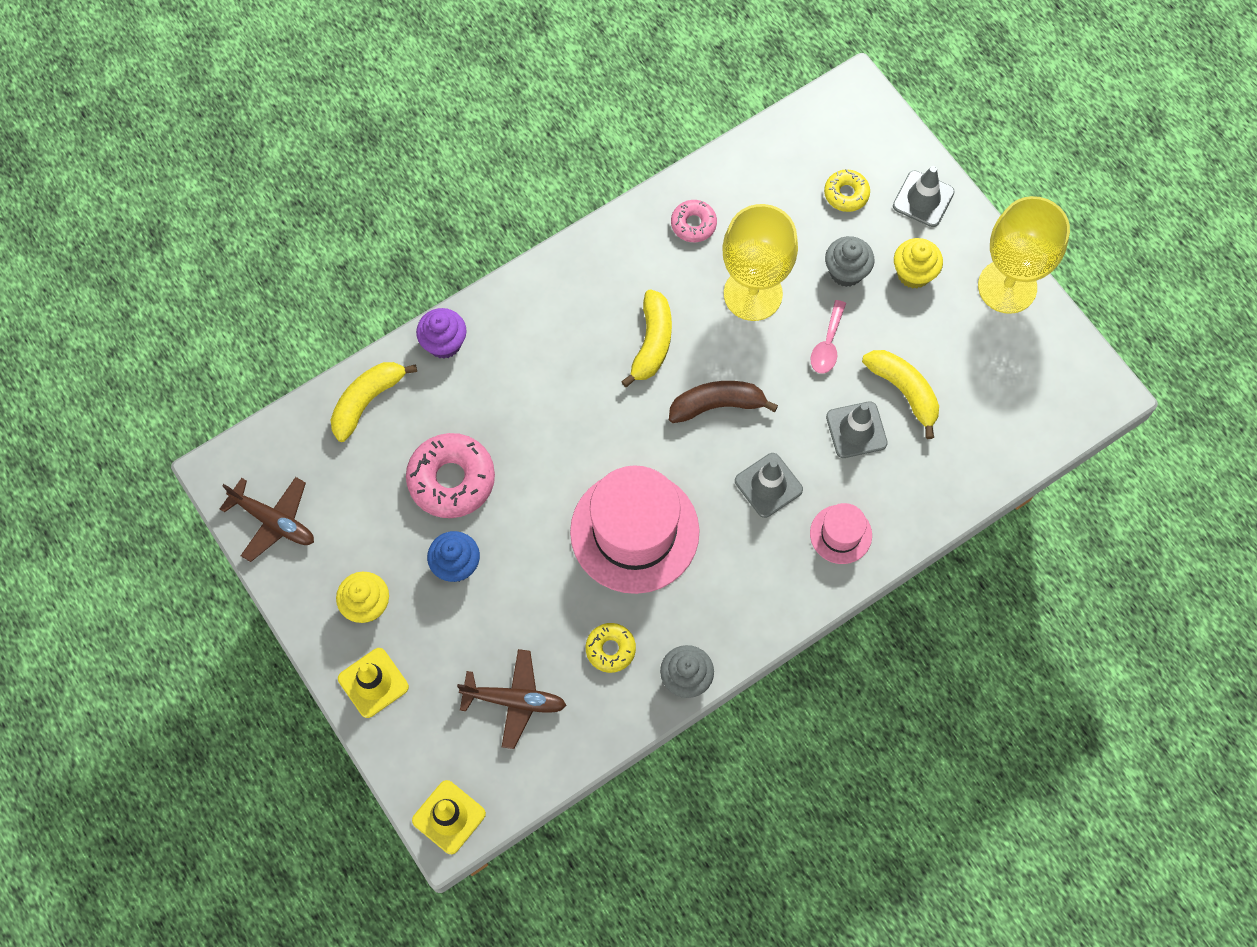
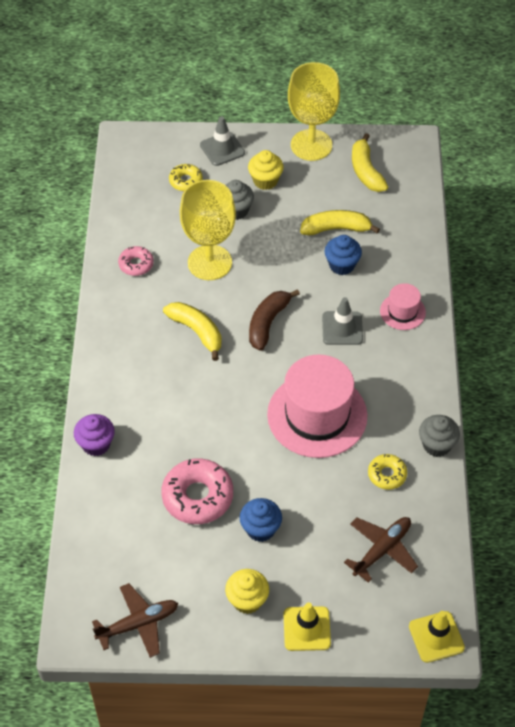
camera: 55 degrees left, 15 degrees down
(367, 401) = (98, 514): yellow banana -> yellow banana (366, 171)
(827, 344) = (275, 246): pink spoon -> none
(856, 430) = (342, 265): grey traffic cone -> blue cupcake

